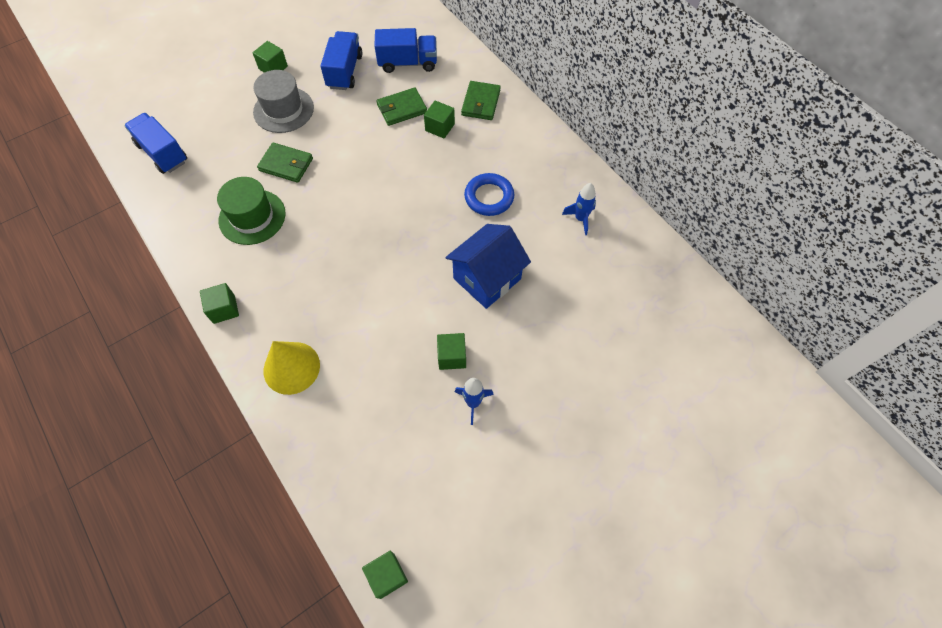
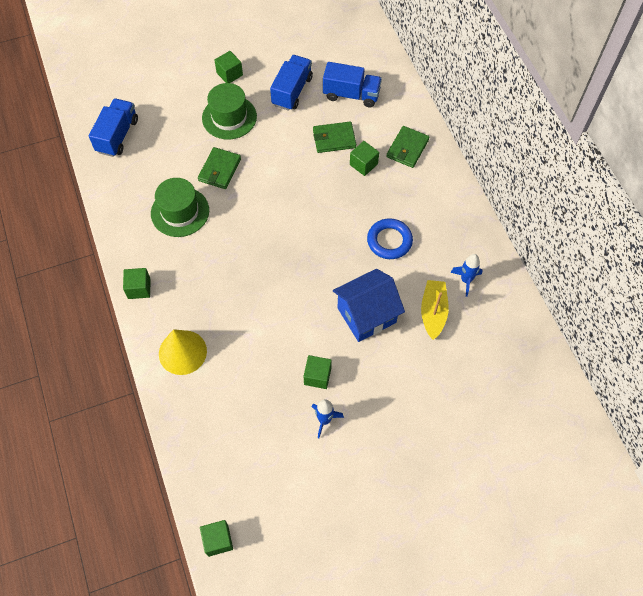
camera: 15 degrees right, 0 degrees up
(162, 153) = (117, 136): blue truck -> blue truck turned 45 degrees clockwise
(283, 110) = (229, 117): grey hat -> green hat
(286, 164) = (219, 170): green wallet -> green wallet turned 75 degrees clockwise
(556, 259) = (433, 312): none -> yellow boat

